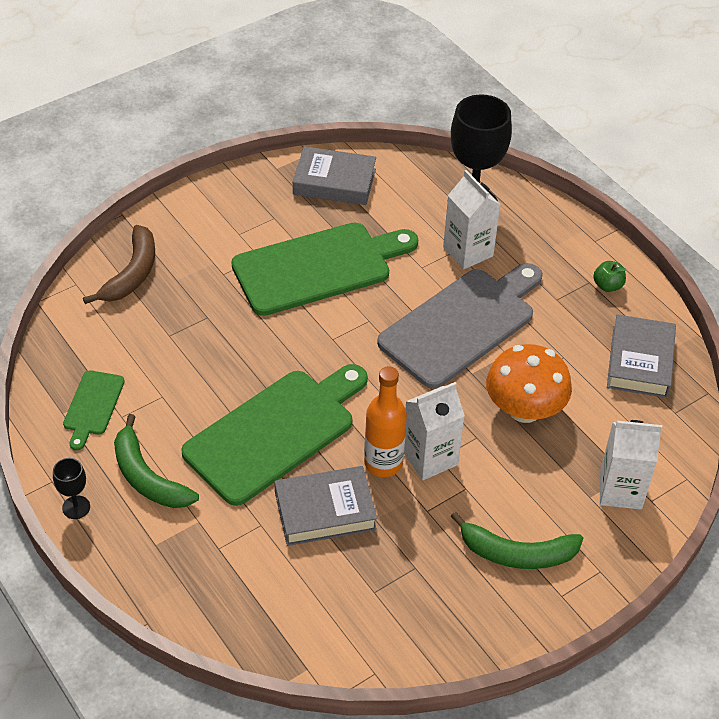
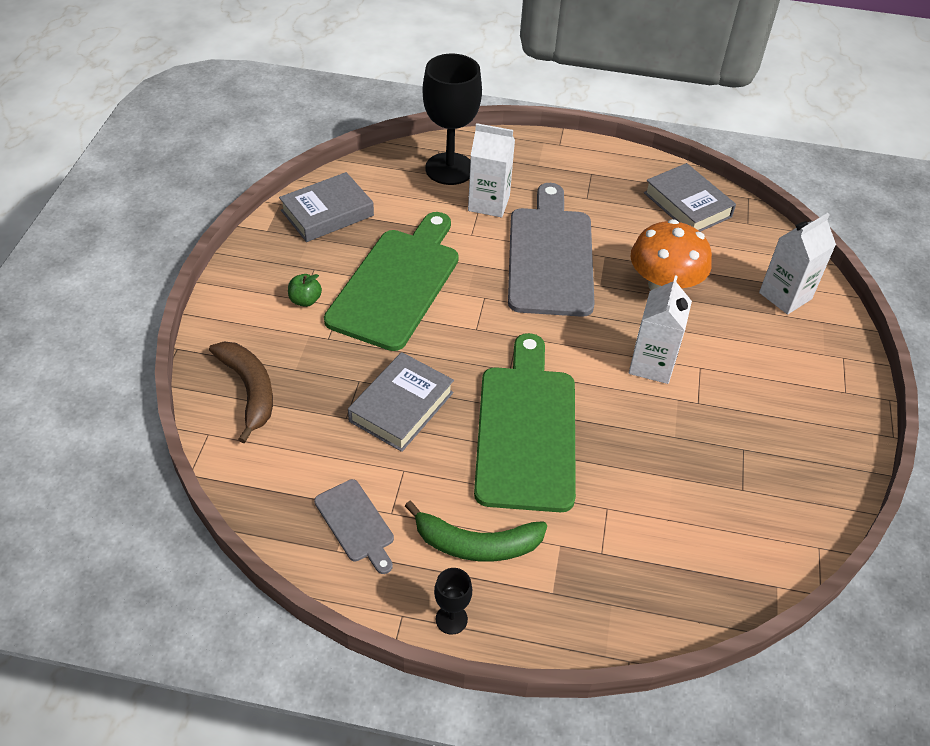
camera: 45 degrees left, 0 degrees up
(93, 406) = (356, 523): green cutting board -> grey cutting board
(325, 511) = (636, 459): grey book -> grey book (401, 407)
(383, 463) = (627, 392): orange bottle -> none
(517, 553) = (786, 386): green banana -> none
(607, 286) = (605, 169): green apple -> green apple (305, 300)

